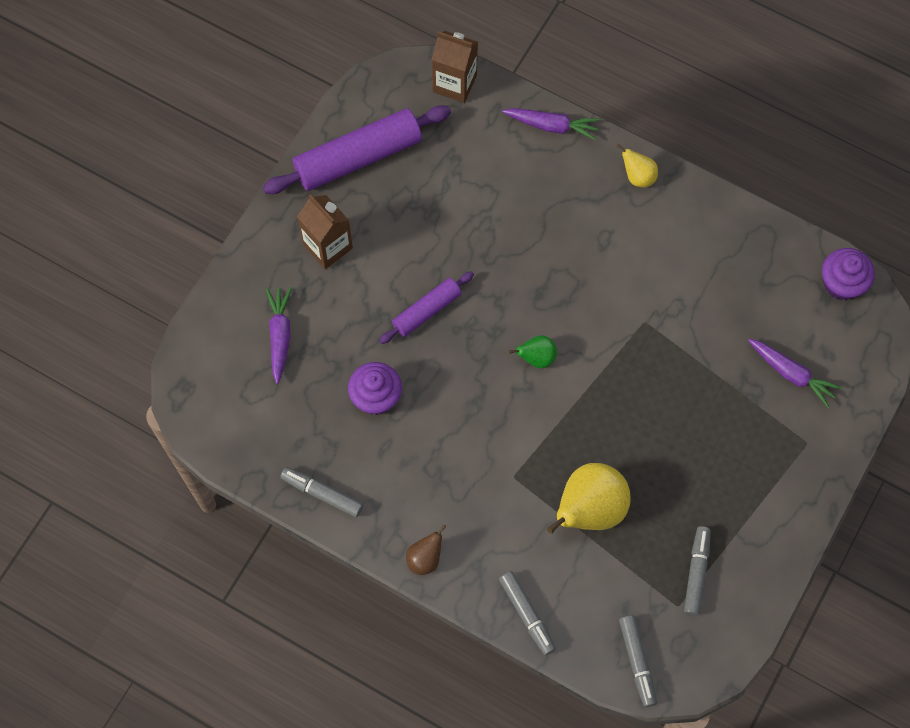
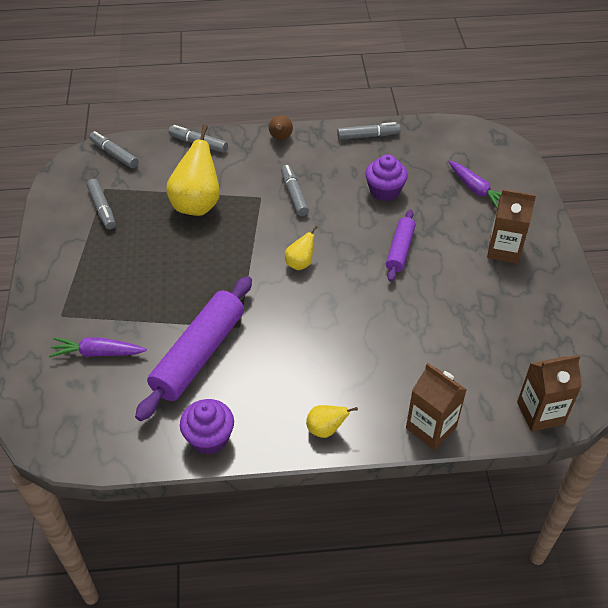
camera: 145 degrees right, 20 degrees down
(358, 157) = (548, 315): purple rolling pin -> purple rolling pin (199, 354)
(475, 456) = (294, 194): none -> grey marker
(536, 358) = (300, 263): green pear -> yellow pear
(552, 126) = (431, 428): purple carrot -> brown carton
(842, 283) = (89, 445): purple cupcake -> purple cupcake (209, 438)

